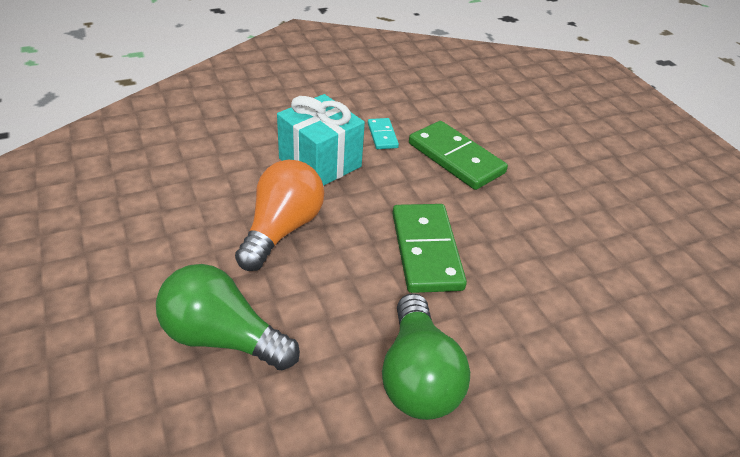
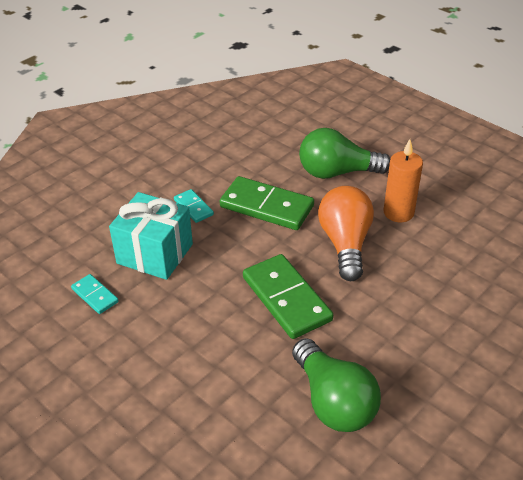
camera: 20 degrees left, 0 degrees up
(222, 337) = (168, 436): green light bulb -> green light bulb (337, 172)
(241, 179) = (95, 295): none -> turquoise domino
(282, 229) = (159, 327): orange light bulb -> orange light bulb (345, 243)
(597, 210) = (398, 212): none -> orange candle

